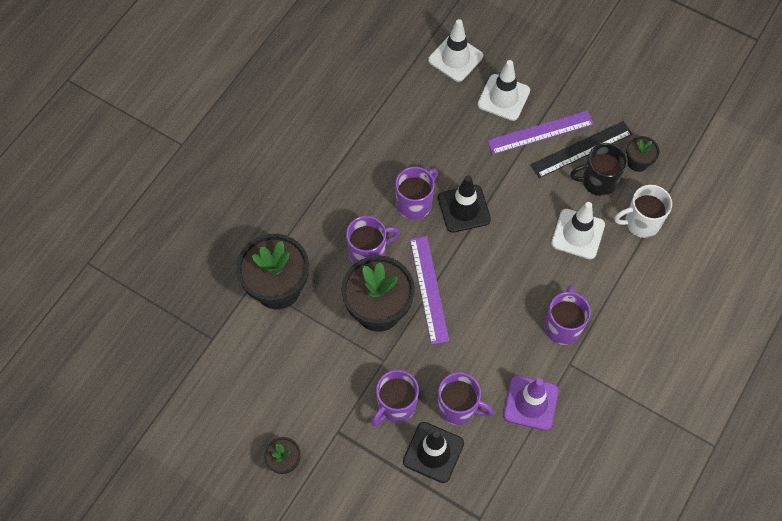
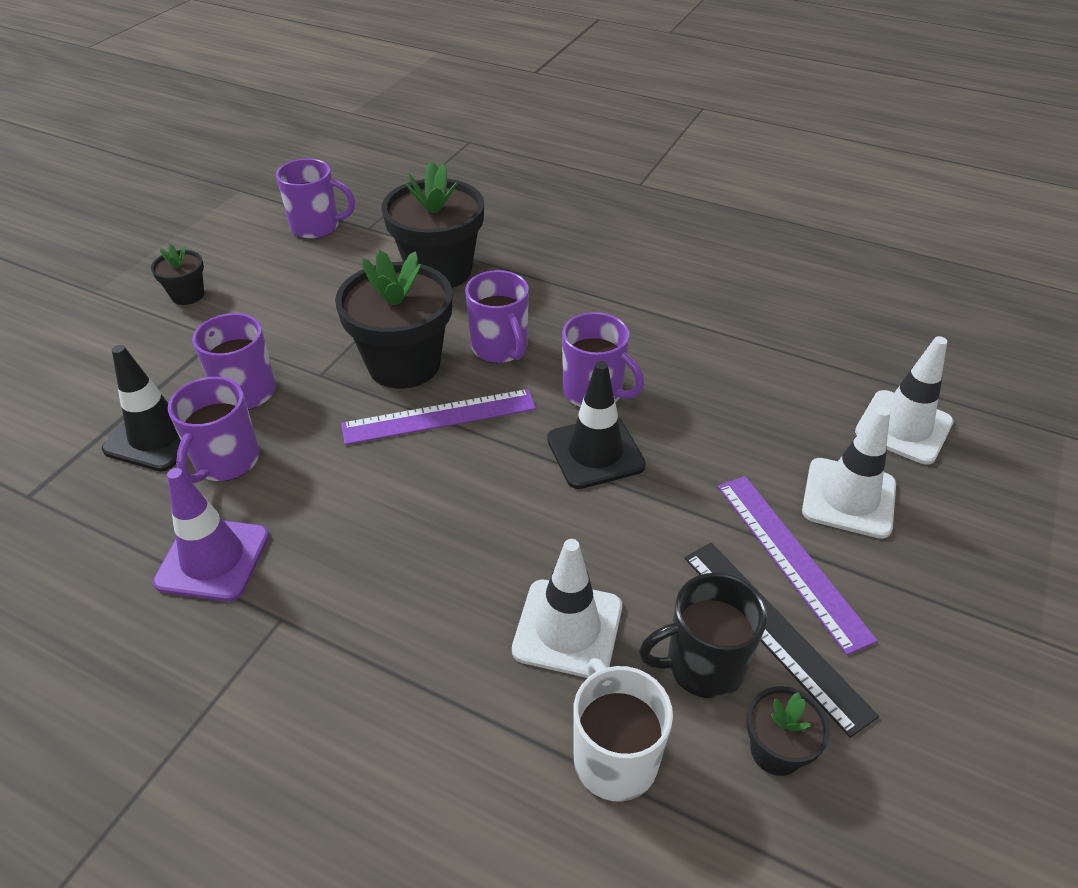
camera: 85 degrees right, 20 degrees down
(563, 326) = (361, 606): purple mug -> purple mug (317, 227)
(598, 181) = (702, 665): black mug -> black mug turned 90 degrees counterclockwise

